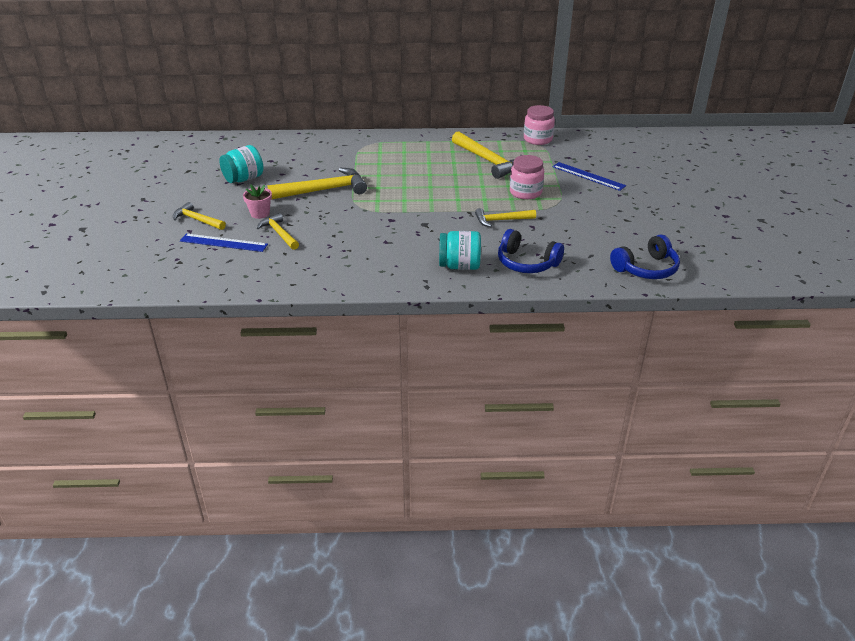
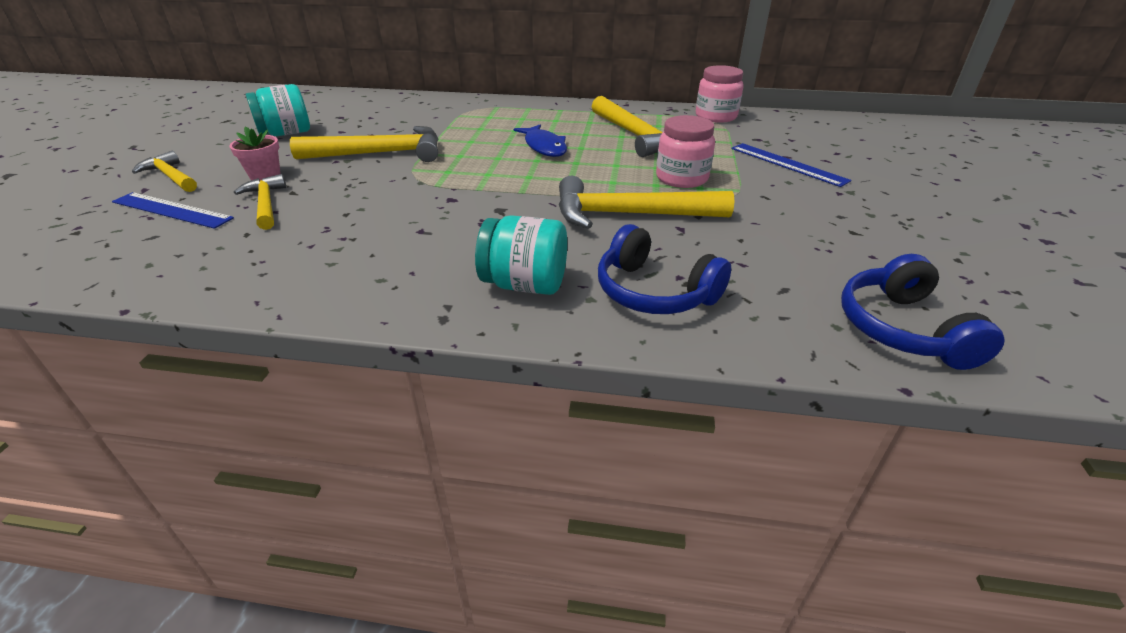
camera: 10 degrees right, 0 degrees up
(430, 175) = (544, 147): none -> blue fish
(501, 220) = (630, 214): yellow hammer -> yellow hammer, size x1.69
(646, 268) = (902, 329): blue headphones -> blue headphones turned 105 degrees clockwise

